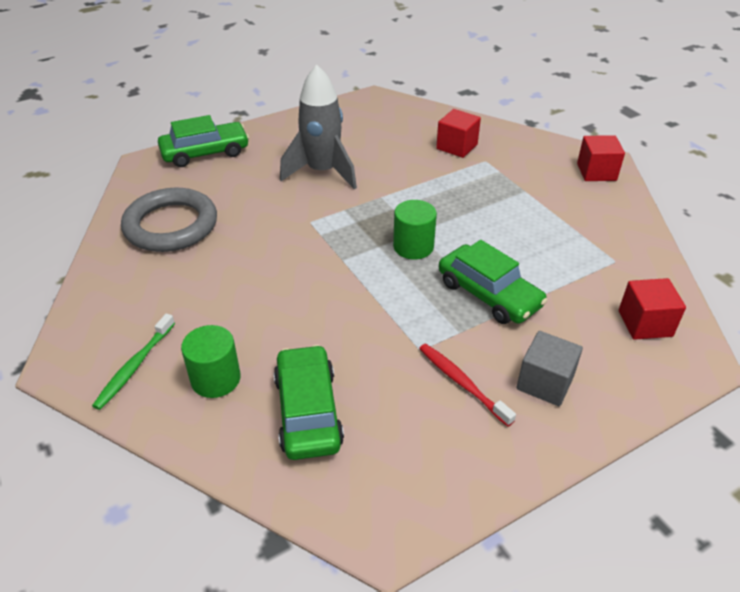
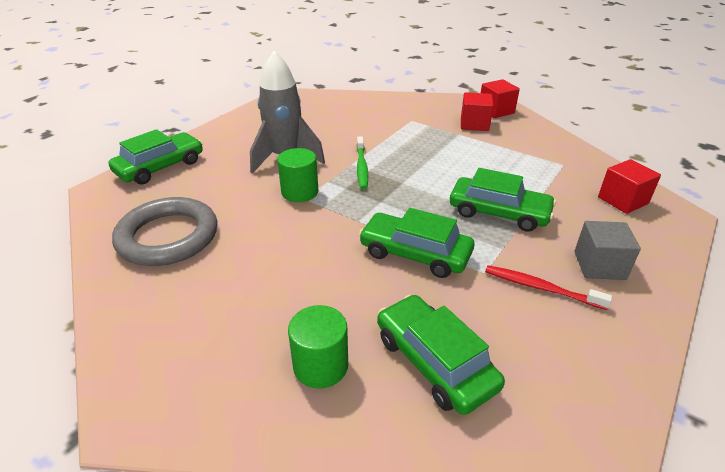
camera: 25 degrees left, 5 degrees down
(135, 366) = (222, 385): green toothbrush -> green toothbrush (361, 167)
(369, 309) = (415, 253): none -> green car
(413, 247) = (409, 194): green cylinder -> green cylinder (299, 192)
(456, 146) = (381, 116): red cube -> red cube (474, 124)

